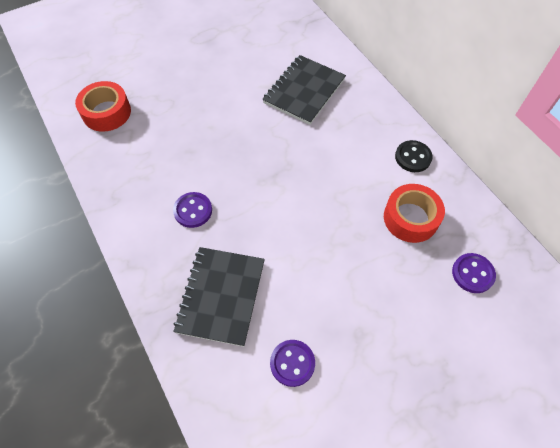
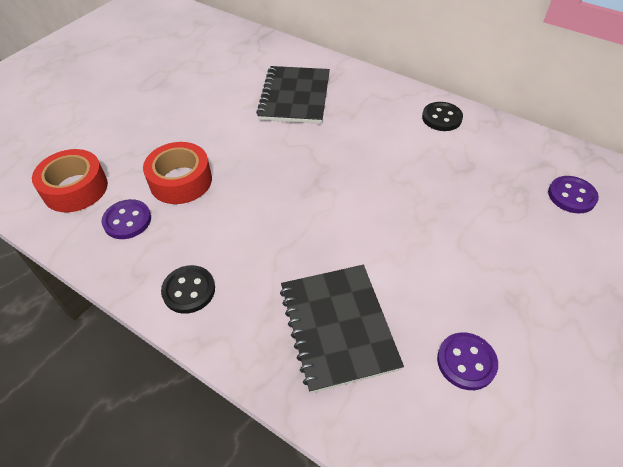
camera: 25 degrees left, 10 degrees down
(140, 224) = (189, 290): none -> black button
(193, 210) = (246, 251): purple button -> purple button (127, 220)
(410, 218) = (479, 170): red tape -> red tape (181, 181)

